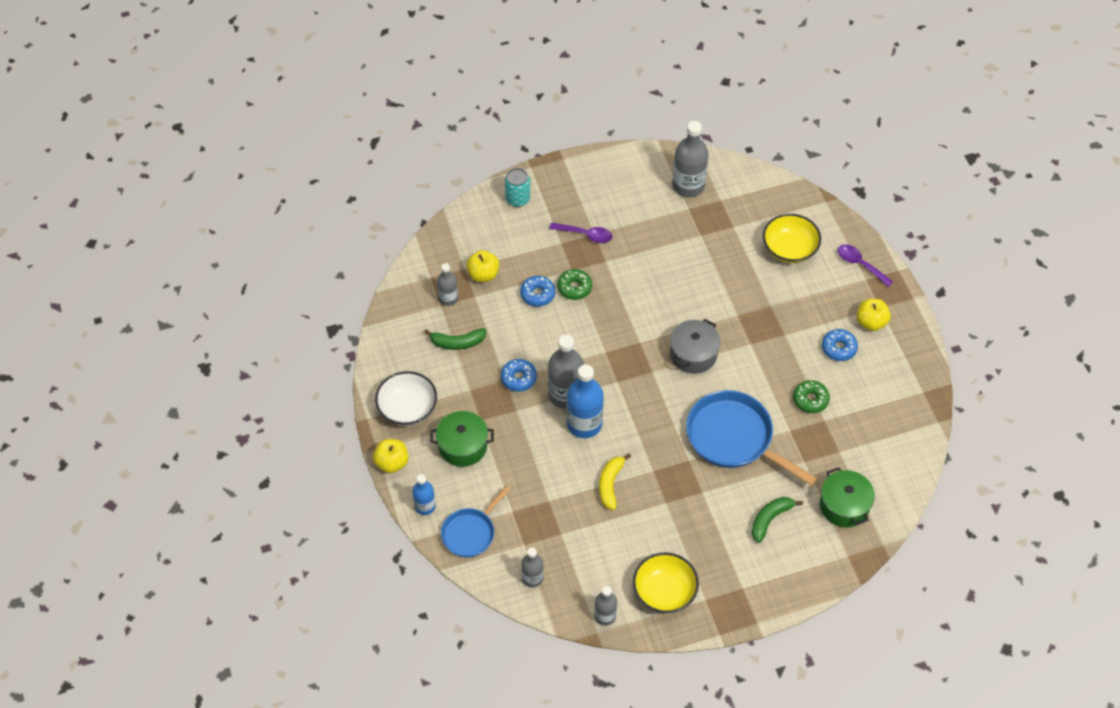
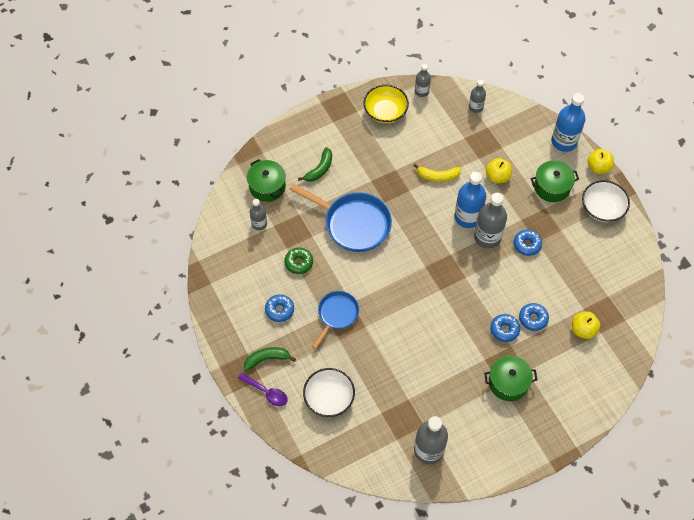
camera: 170 degrees right, 5 degrees up
(425, 506) = (564, 141): blue bottle -> blue bottle, size x1.75
(448, 298) = (604, 303): grey bottle -> grey bottle (259, 224)
(457, 342) = (583, 266): green banana -> green banana (267, 359)
(470, 532) = (526, 129): blue pan -> blue pan (337, 314)
(518, 199) = (577, 410): turquoise can -> none
(574, 288) = (504, 330): green donut -> blue donut
(585, 235) = (508, 382): purple spoon -> green pot
(610, 484) = (437, 176): yellow banana -> yellow banana turned 90 degrees clockwise
(693, 354) = (395, 286): grey pot -> none
(789, 248) = (329, 398): yellow bowl -> white bowl
(871, 322) = (254, 337): yellow apple -> yellow apple (497, 176)

